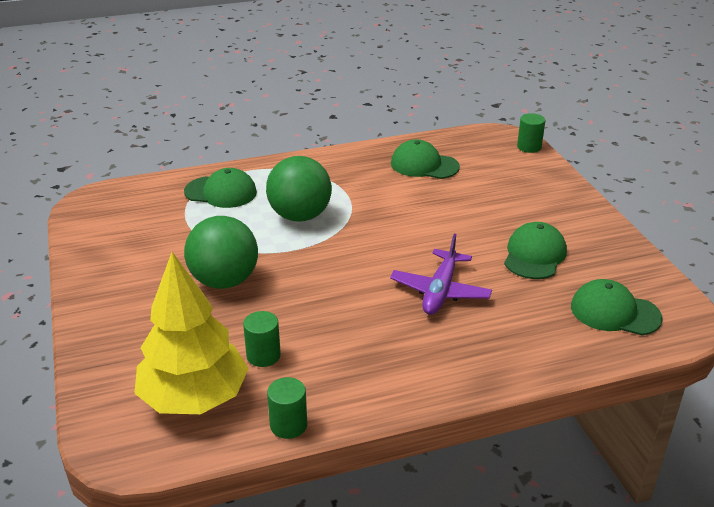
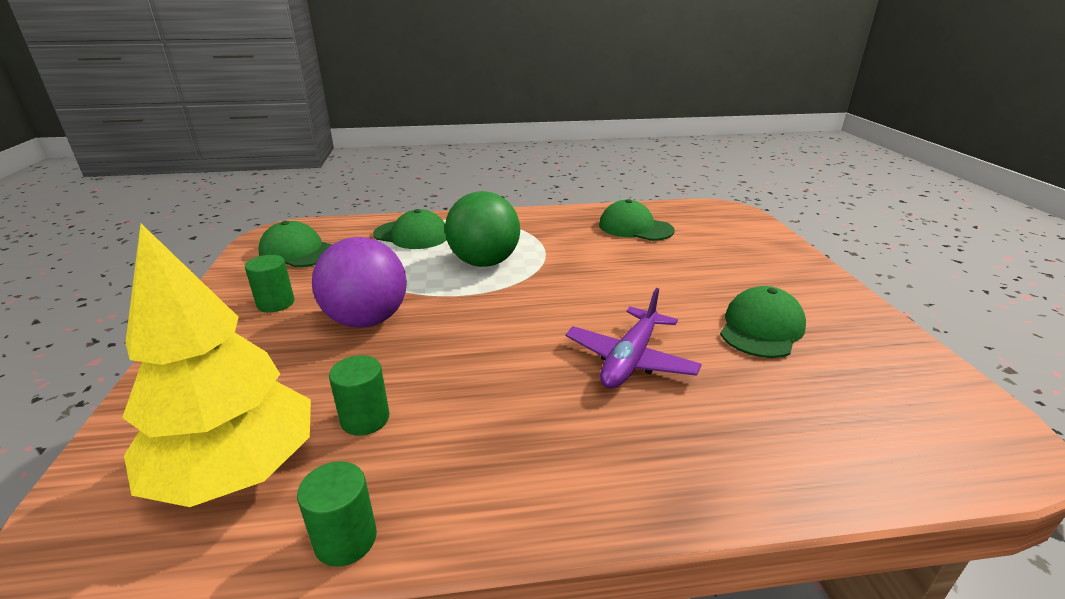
camera: 10 degrees right, 5 degrees down
(224, 281) = (367, 320): green ball -> purple ball
(529, 147) = (754, 220): green cylinder -> green cylinder (276, 303)
(615, 312) = (886, 416): green cap -> green cap (298, 251)

